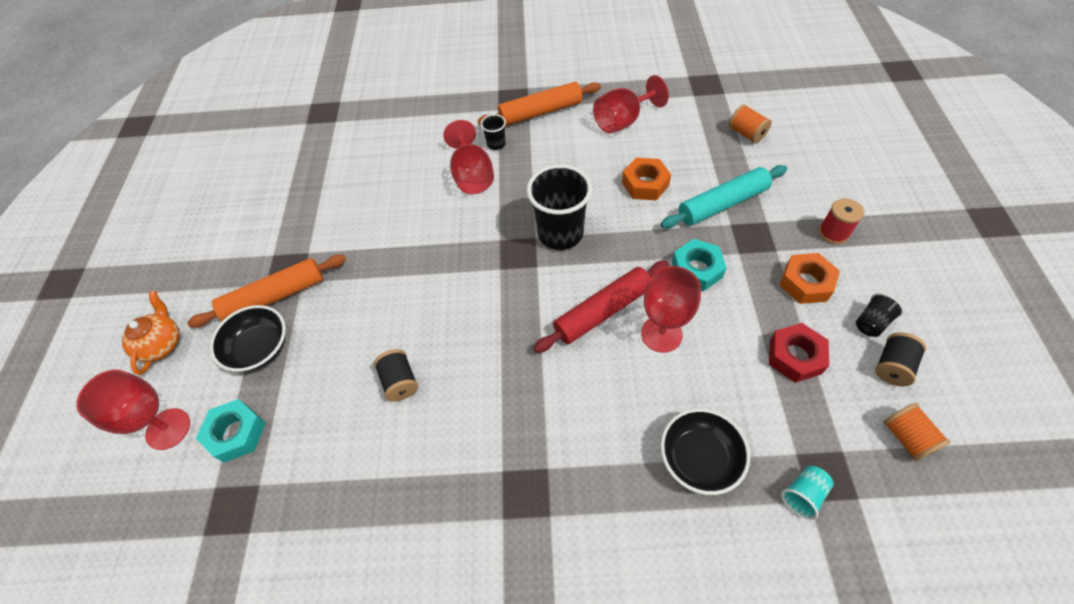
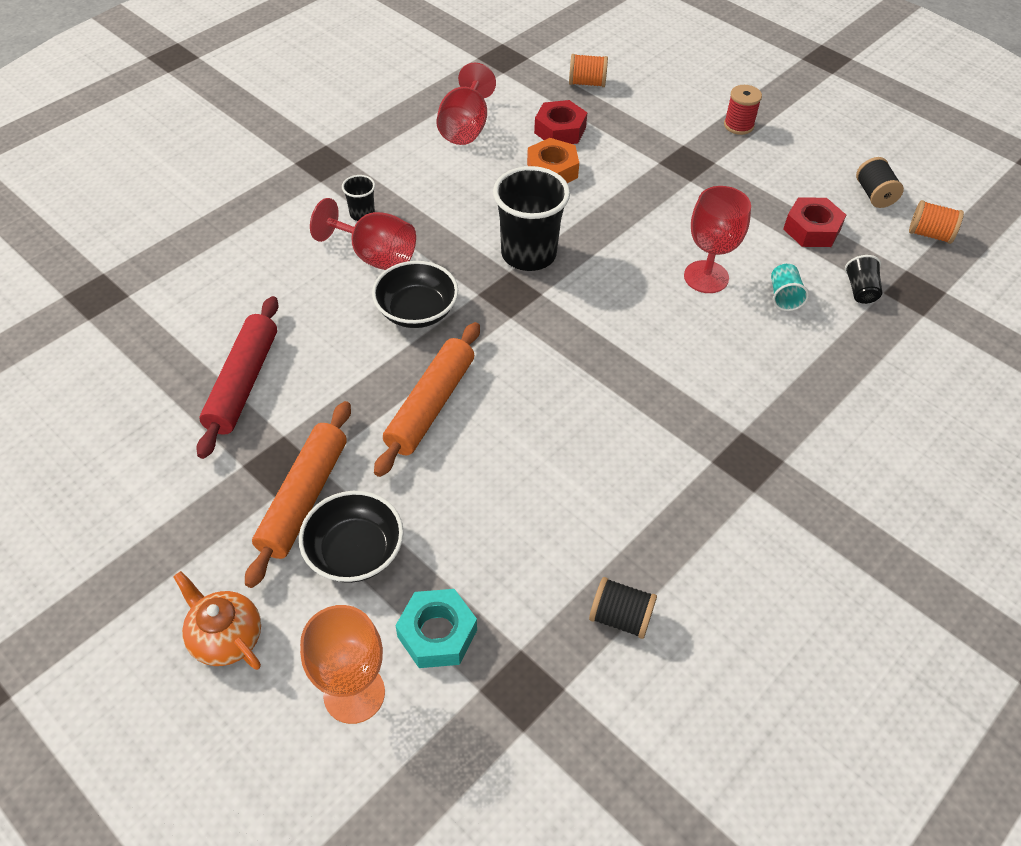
camera: 50 degrees left, 5 degrees down
(168, 429) = (354, 693): red goblet -> orange goblet
(400, 381) = (540, 468): black spool -> black spool (620, 617)
(540, 112) = (371, 160): orange rolling pin -> orange rolling pin (430, 405)
(603, 312) = (642, 291): red rolling pin -> red rolling pin (243, 383)
(684, 158) = (560, 130): none -> red nut
(696, 269) = (674, 212): turquoise nut -> none
(699, 458) = (831, 341): black bowl -> black bowl (417, 311)
(722, 204) = (634, 150): turquoise rolling pin -> none
(803, 494) = (915, 314): turquoise cup -> turquoise cup (784, 297)
(806, 283) = (761, 173): orange nut -> none
(871, 322) = (831, 174): black cup -> black cup (860, 290)

